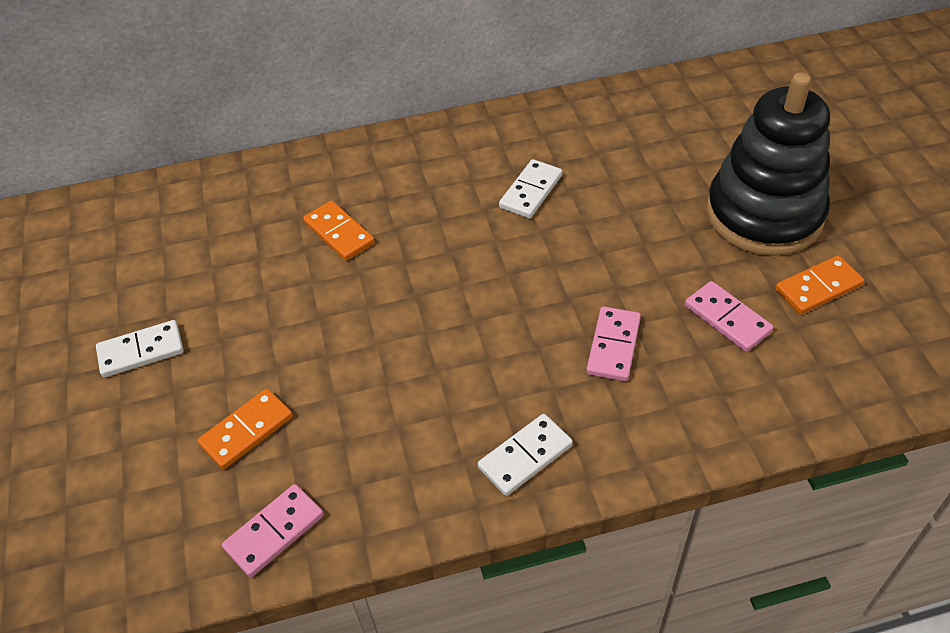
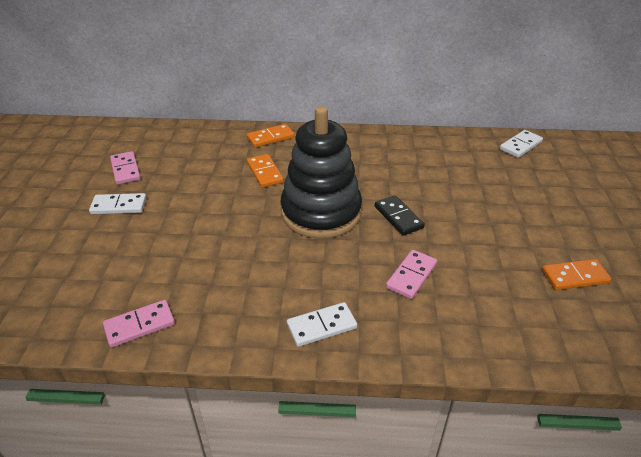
camera: 15 degrees right, 10 degrees down
(246, 430) = (154, 263): orange domino -> orange domino (270, 137)
(530, 191) = (394, 177): white domino -> white domino (520, 145)
(562, 258) = (398, 217): none -> black domino
(727, 318) = (499, 279): pink domino -> pink domino (125, 170)
(764, 214) = (549, 224): black stacking toy -> black stacking toy (321, 212)

